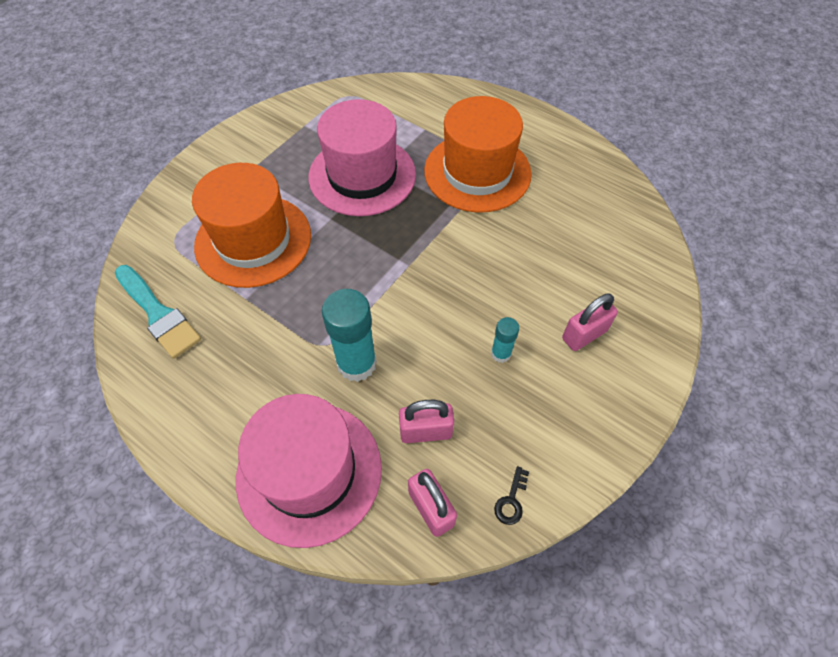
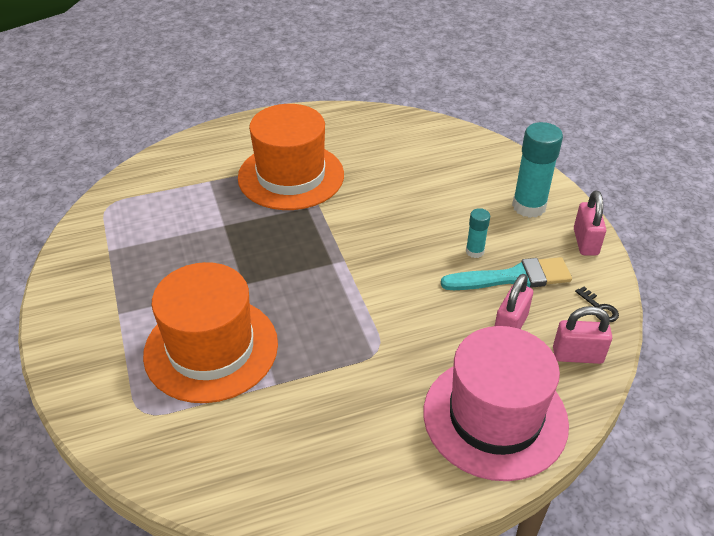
camera: 55 degrees left, 15 degrees down
(158, 314) = (228, 462): turquoise brush -> turquoise brush (513, 277)
(356, 363) = (414, 338): turquoise glue stick -> turquoise glue stick (529, 206)
(362, 175) = (217, 241): pink hat -> none
(584, 335) = (494, 203): pink padlock -> pink padlock (585, 242)

